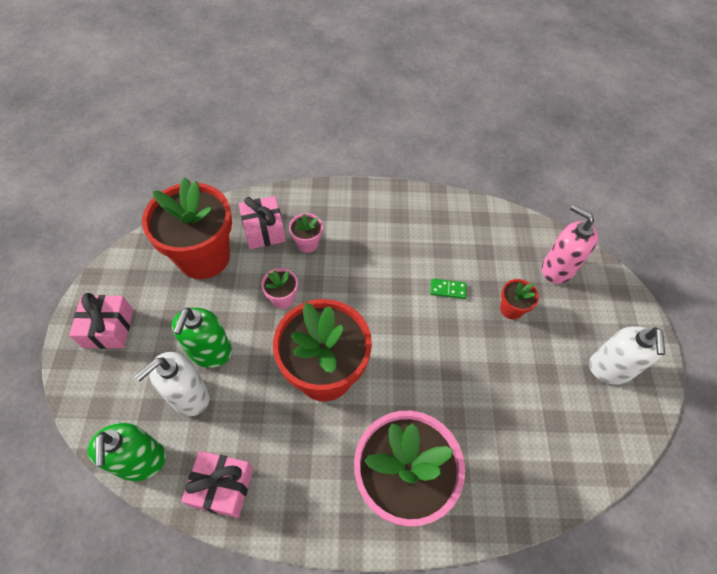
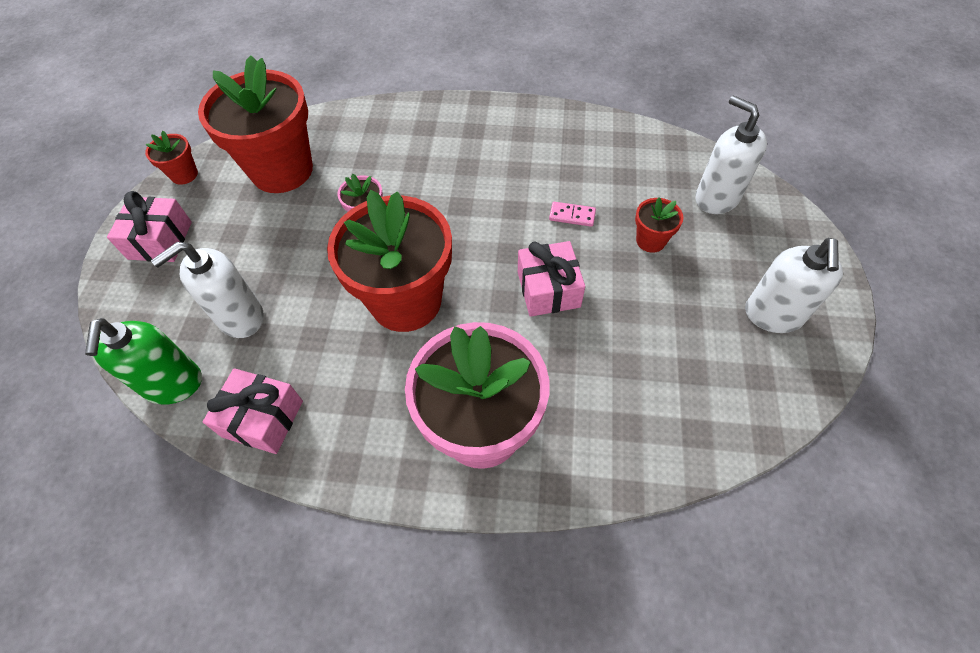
camera: 10 degrees right, 0 degrees up
(119, 264) = (184, 174): none -> red flower pot
(210, 352) = (273, 271): green soap dispenser -> none
(264, 230) = (357, 144): pink gift -> pink gift (548, 289)
(307, 243) = (406, 160): pink flower pot -> none
(448, 289) = (572, 215): green domino -> pink domino
(557, 269) = (716, 198): pink soap dispenser -> white soap dispenser

